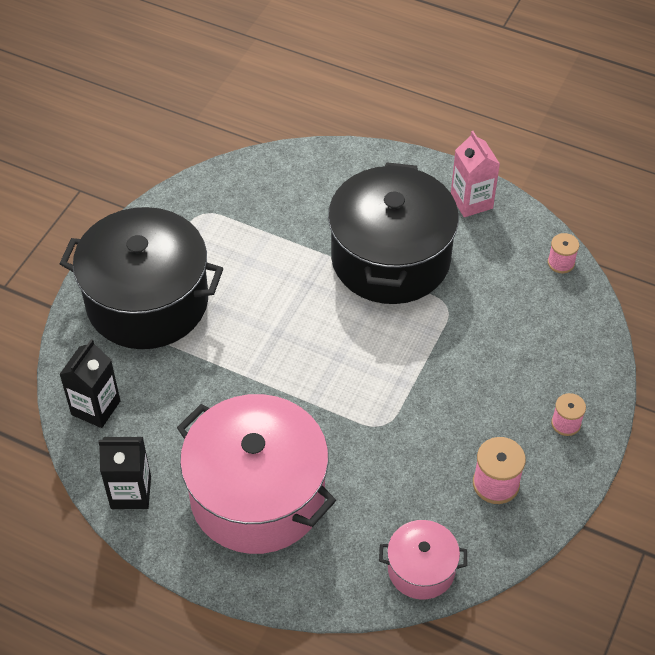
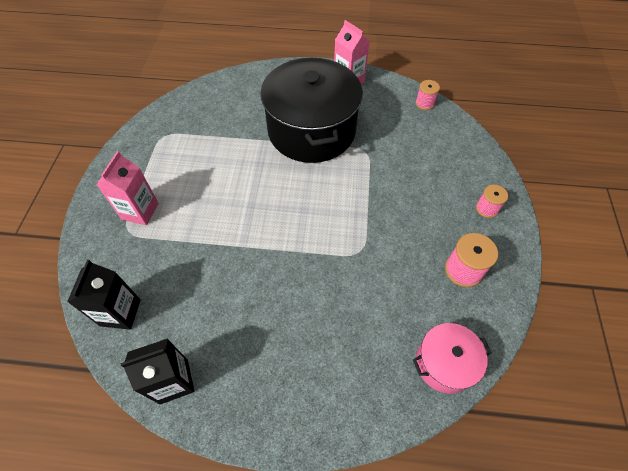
camera: 20 degrees left, 5 degrees up
(147, 301) = (140, 211): black pot -> pink carton
(257, 495) = (285, 344): pink pot -> none

